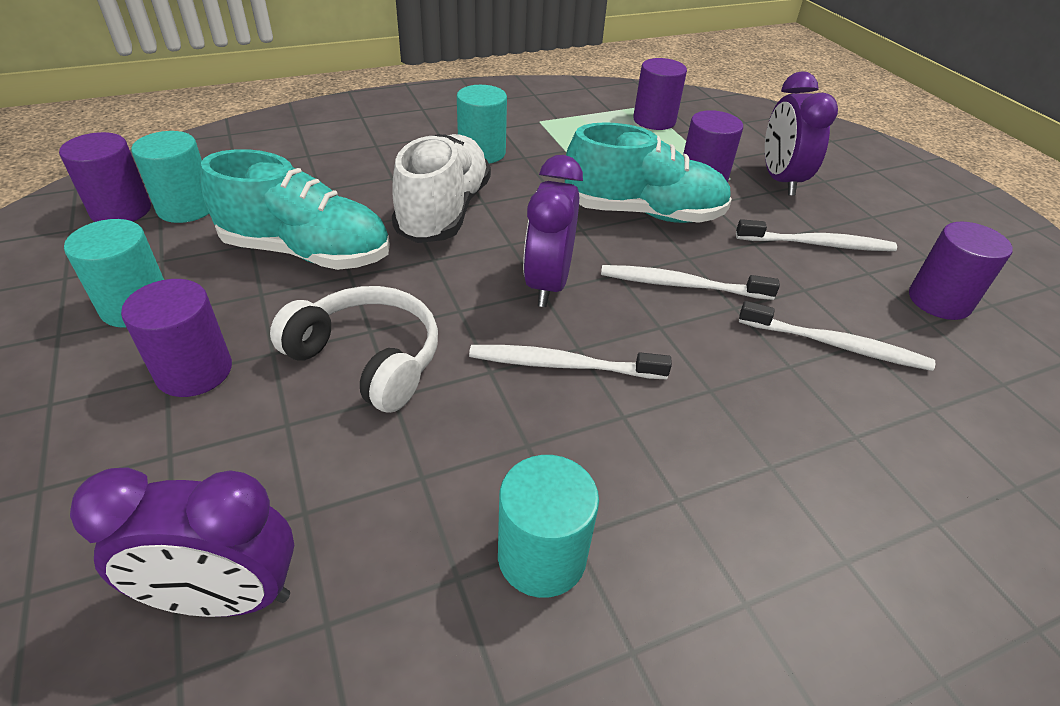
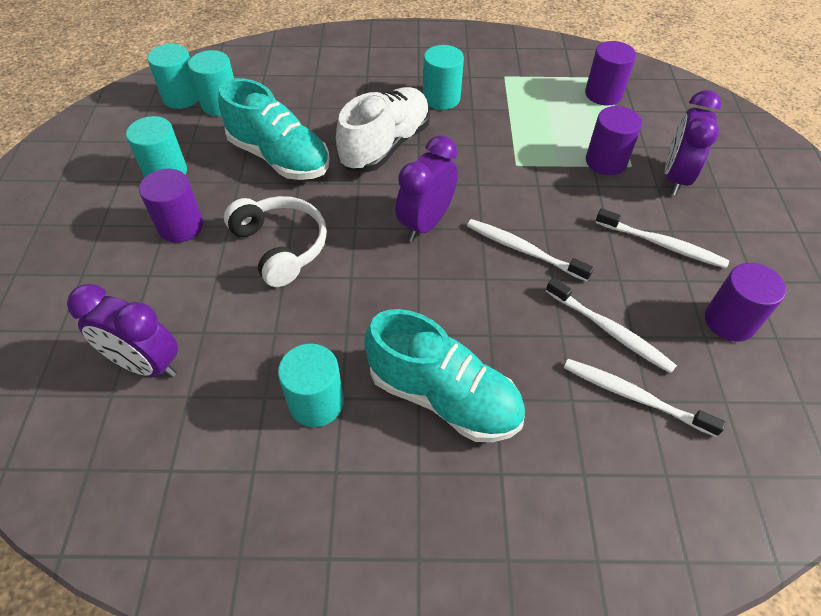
camera: 25 degrees right, 10 degrees up
(121, 210) = (182, 97): purple cylinder -> turquoise cylinder
(562, 365) = (399, 286): white toothbrush -> white toothbrush (633, 396)
(643, 213) = (535, 181): turquoise shoe -> turquoise shoe (443, 396)

